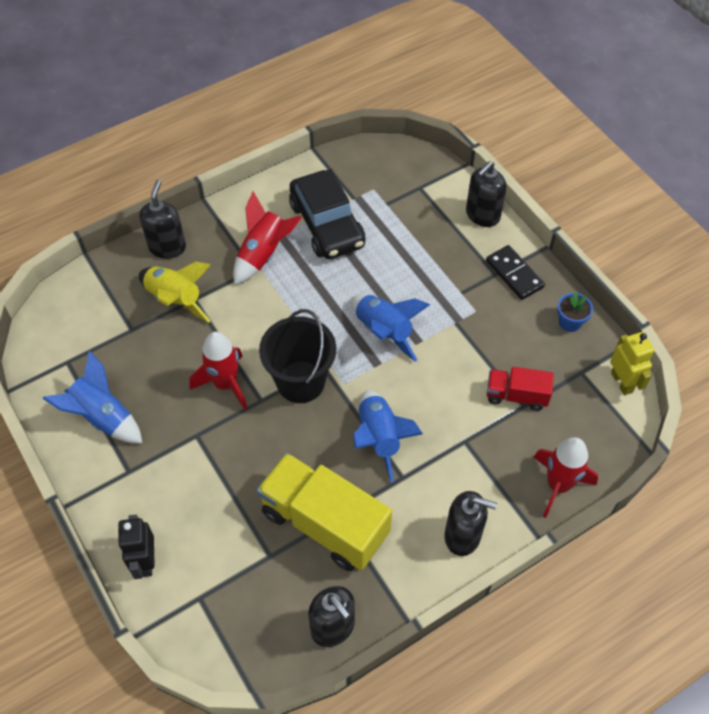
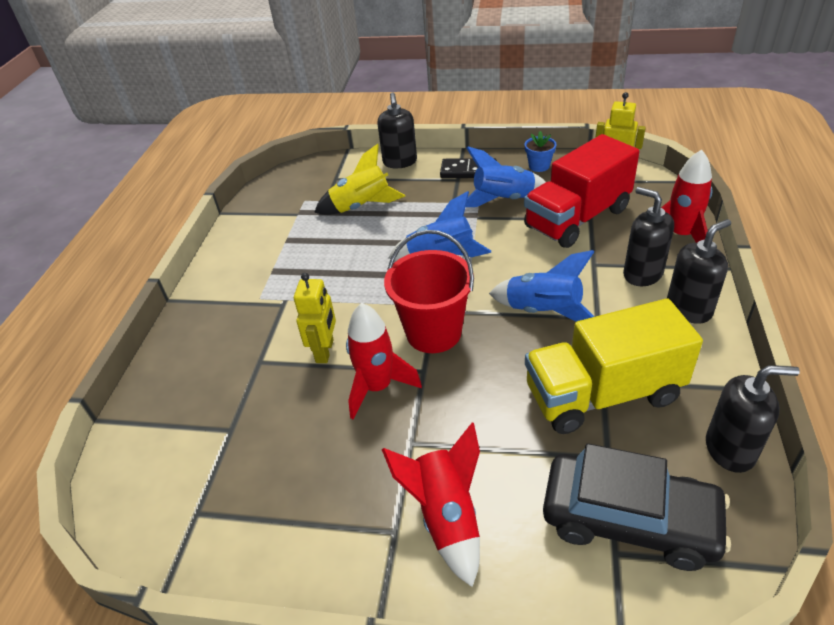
camera: 45 degrees left, 15 degrees down
(103, 417) = (302, 518): blue rocket -> blue rocket (503, 200)
(145, 561) = (527, 583): black robot -> none
(167, 247) = (180, 350): black soap dispenser -> black soap dispenser (642, 274)
(175, 300) = (242, 376): yellow rocket -> yellow rocket (361, 206)
(232, 329) = (325, 351): none -> yellow robot
(263, 254) = (277, 290): red rocket -> red rocket (446, 517)
(300, 382) = (433, 333): black bucket -> red bucket
(327, 224) = (300, 239): black car -> black car (629, 519)
(516, 395) = (577, 218): red truck -> red truck, size x1.90

